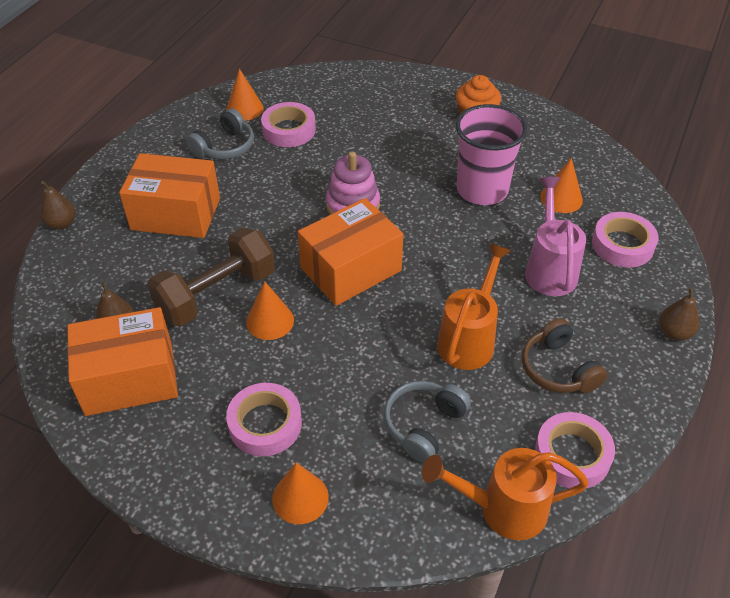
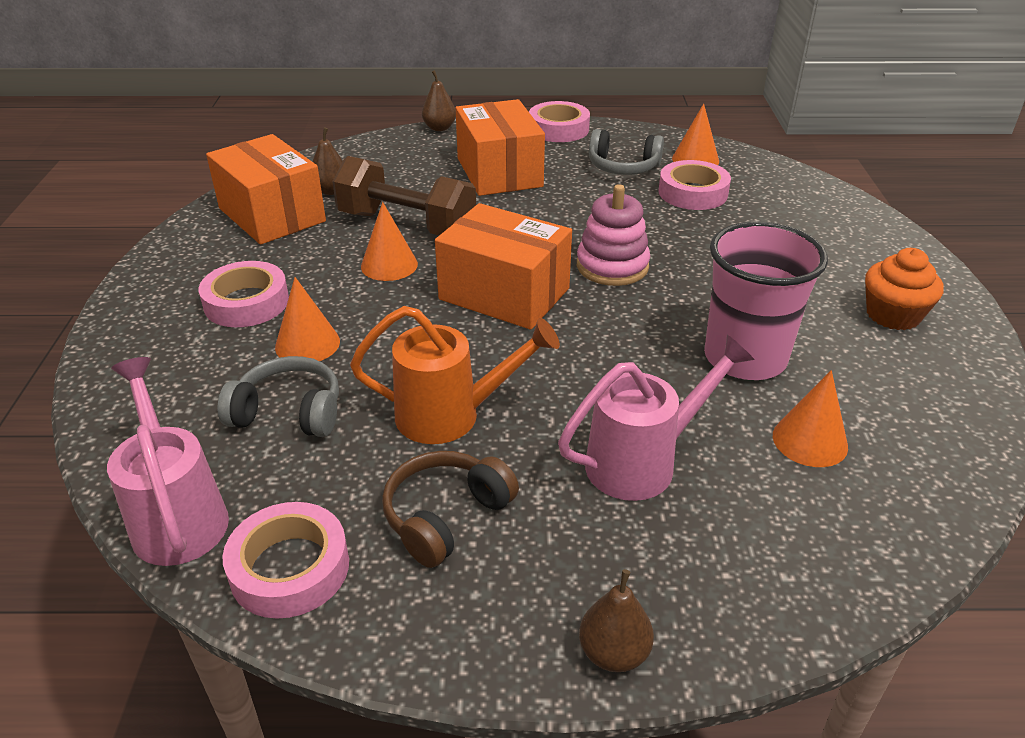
camera: 65 degrees right, 10 degrees down
(300, 498) = (157, 351): orange cone -> orange cone (307, 344)
(503, 509) = (177, 516): orange watering can -> pink watering can
(622, 245) = (771, 538): pink tape -> pink tape (558, 129)

